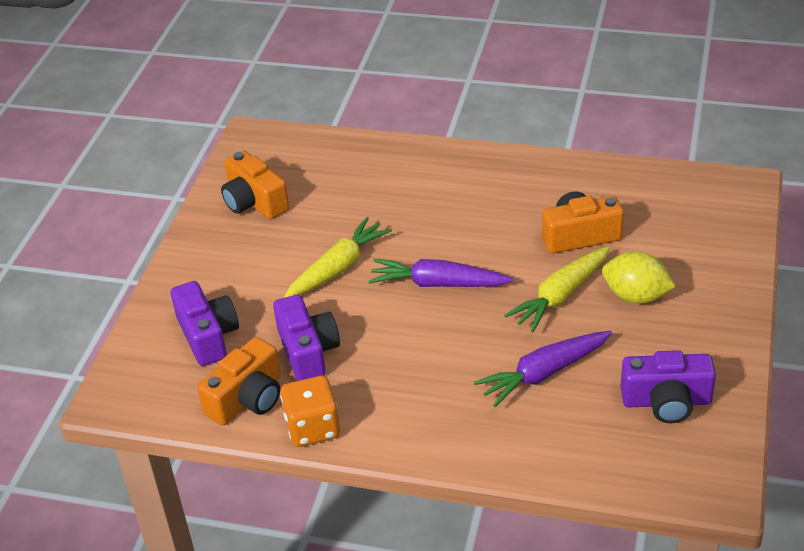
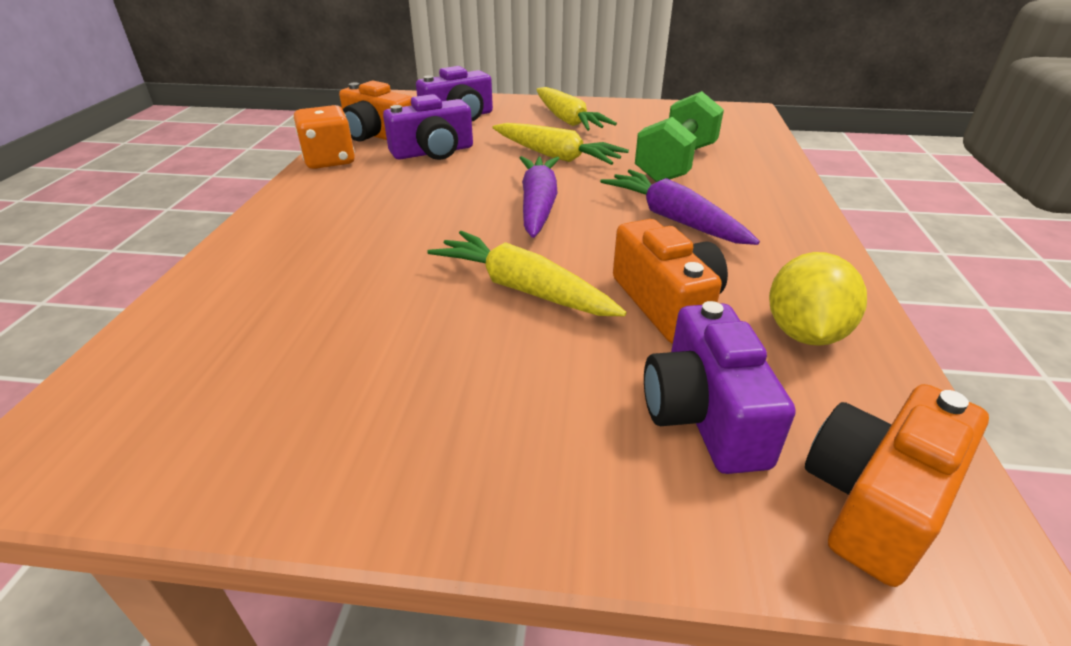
camera: 80 degrees right, 5 degrees down
(243, 254) = (567, 120): none -> yellow carrot
(254, 202) = (645, 118): orange camera -> orange camera (875, 500)
(371, 199) = (676, 164): none -> green dumbbell
(544, 374) = (366, 279): purple carrot -> purple carrot (674, 219)
(636, 296) = (528, 362): yellow lemon -> yellow lemon (804, 333)
(666, 401) = (266, 395): purple camera -> purple camera (704, 414)

